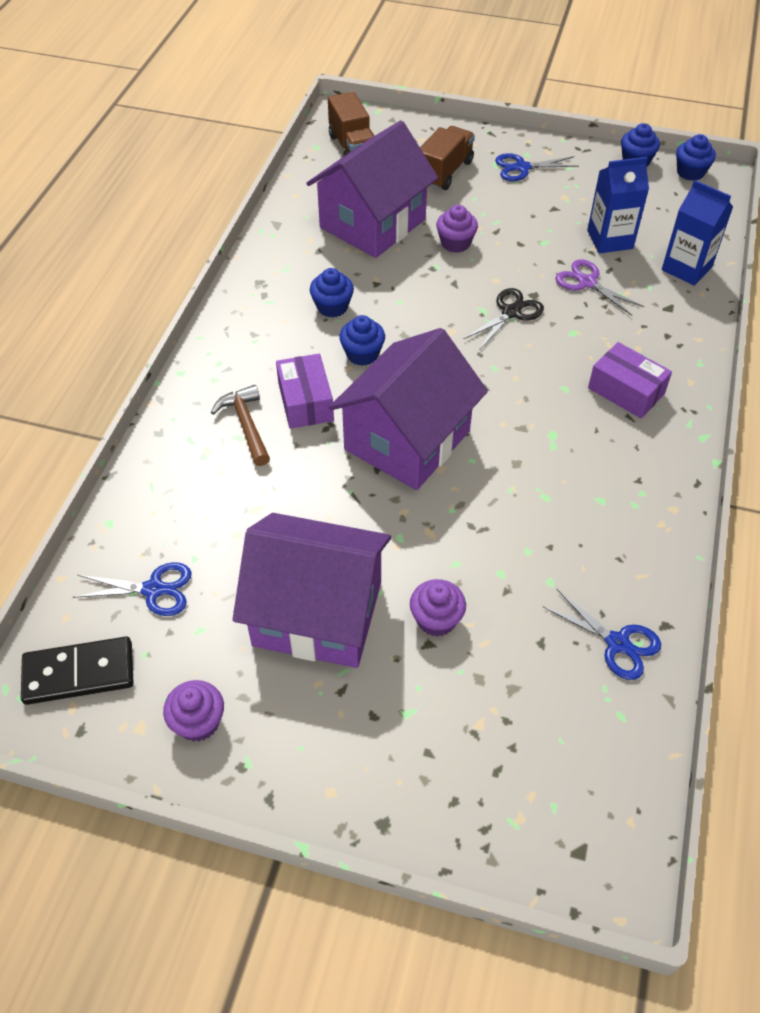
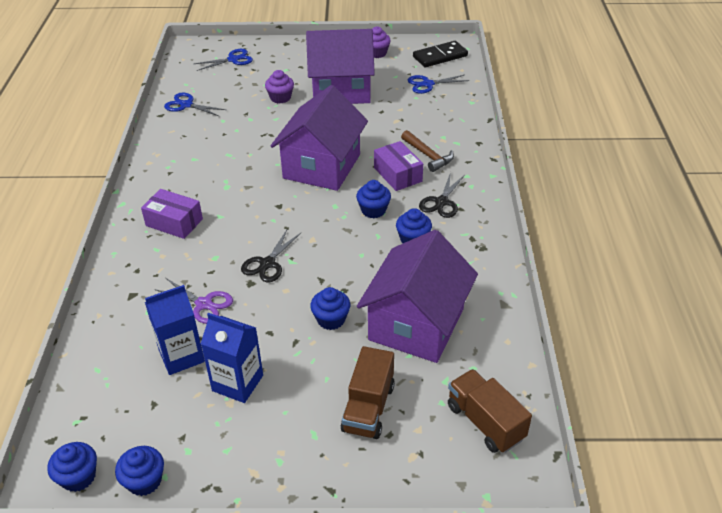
camera: 165 degrees right, 10 degrees down
(271, 347) = (442, 202): none -> black scissors
(455, 243) = (331, 319): purple cupcake -> blue cupcake
(522, 168) = (282, 436): blue scissors -> blue scissors (233, 59)
(686, 268) = (108, 338): blue carton -> blue carton (237, 383)

